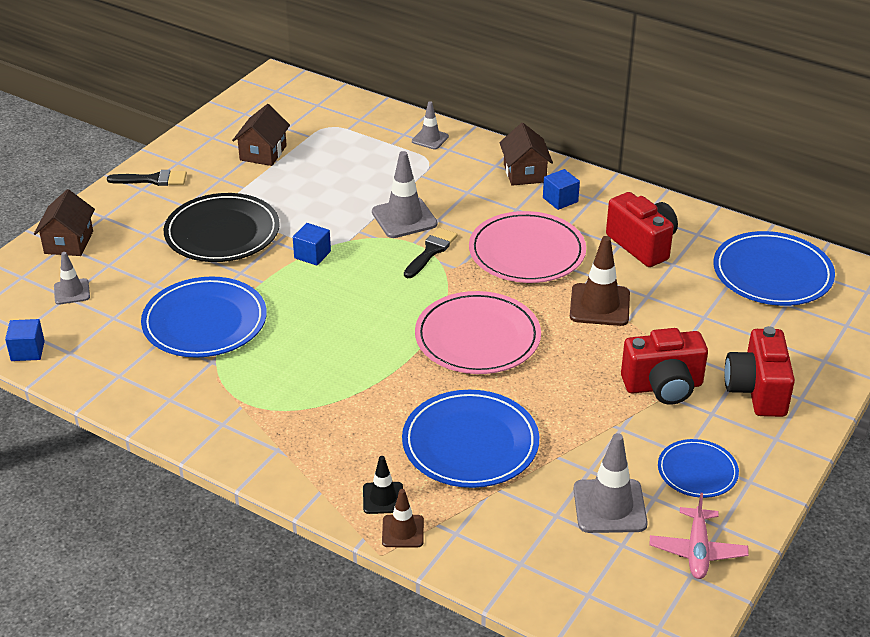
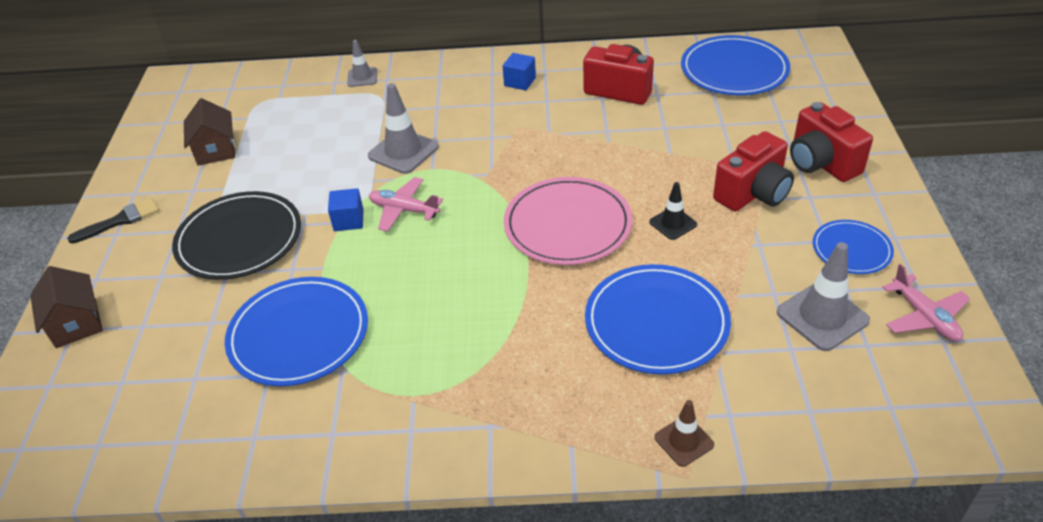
camera: 30 degrees left, 5 degrees up
(27, 351) = (123, 465): blue cube -> none
(72, 292) = (123, 374): grey traffic cone -> none
(361, 266) = (404, 210): none -> pink plane
(383, 498) = (634, 418): black traffic cone -> black traffic cone (673, 223)
(431, 251) = (454, 169): black brush -> none
(524, 173) = (469, 72): brown house -> none
(527, 252) = (535, 134): pink plate -> none
(599, 305) = (637, 151): brown traffic cone -> none

